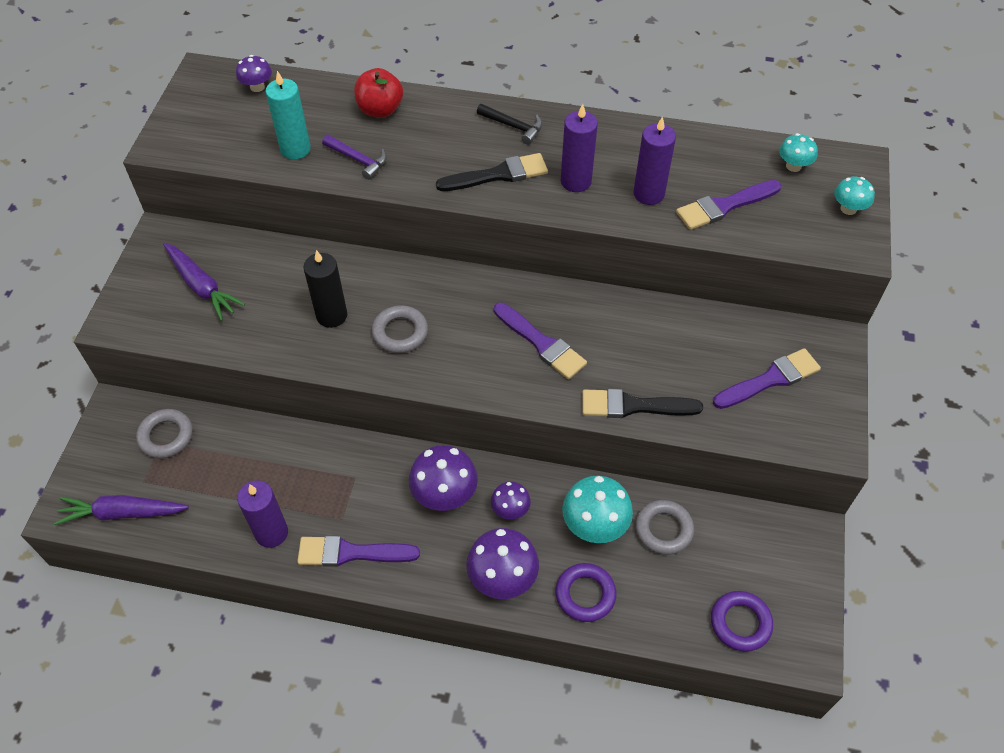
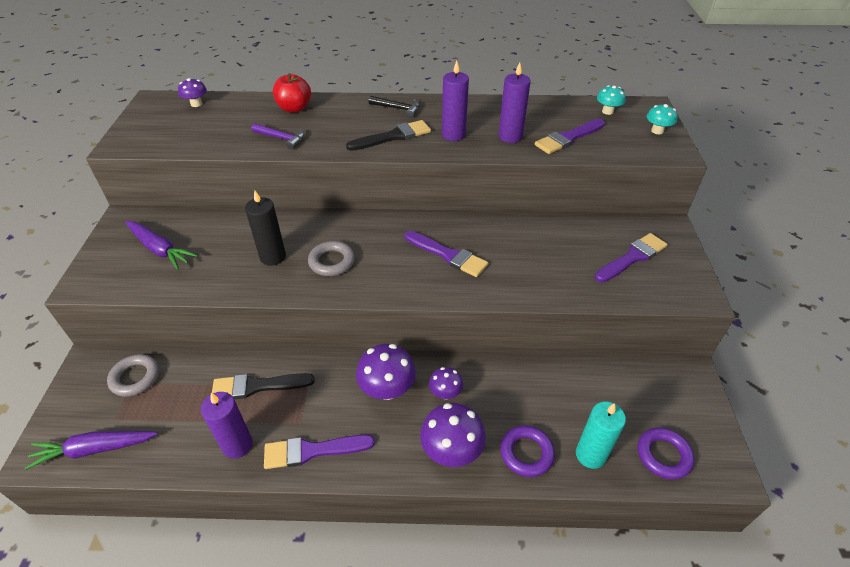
camera: 10 degrees left, 10 degrees down
(295, 149) = (230, 137): turquoise candle -> turquoise candle (590, 455)
(594, 525) = (518, 394): turquoise mushroom -> none
(633, 406) = (534, 289): black brush -> black brush (257, 386)
(663, 529) = (575, 389): grey ring -> none

